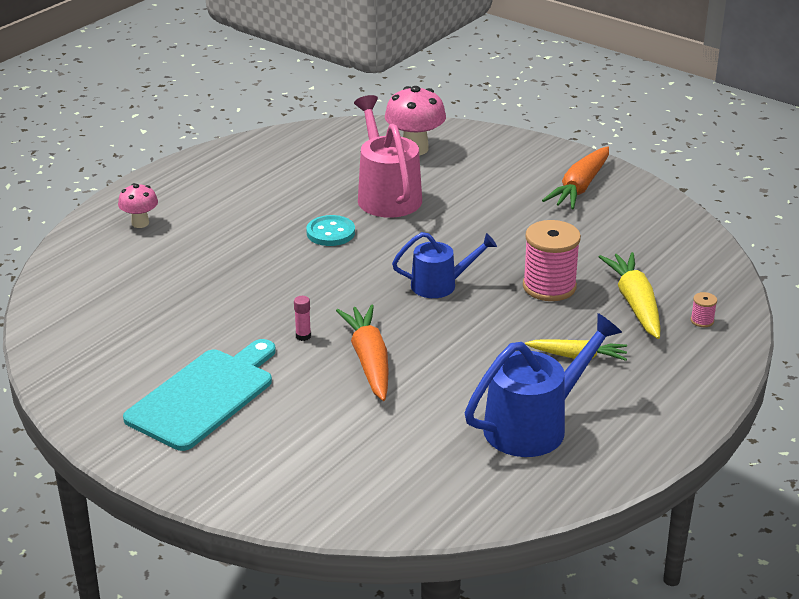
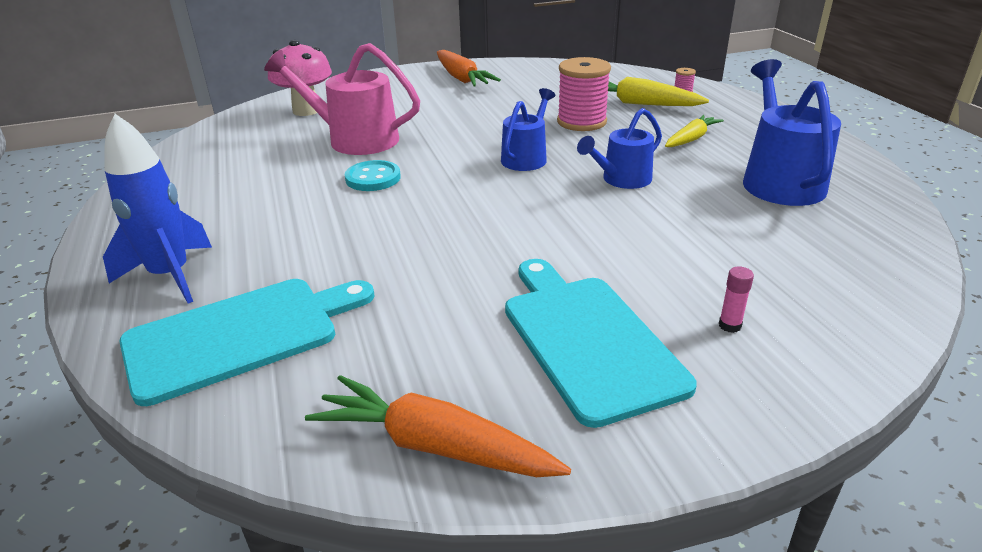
camera: 55 degrees left, 0 degrees up
(107, 276) = (240, 335): none -> turquoise cutting board
(140, 223) = (170, 276): pink mushroom -> blue rocket
(303, 336) = (533, 242): pink glue stick -> pink glue stick (729, 325)
(369, 361) = (613, 221): orange carrot -> orange carrot (434, 446)
(447, 344) = (621, 180): none -> blue watering can

